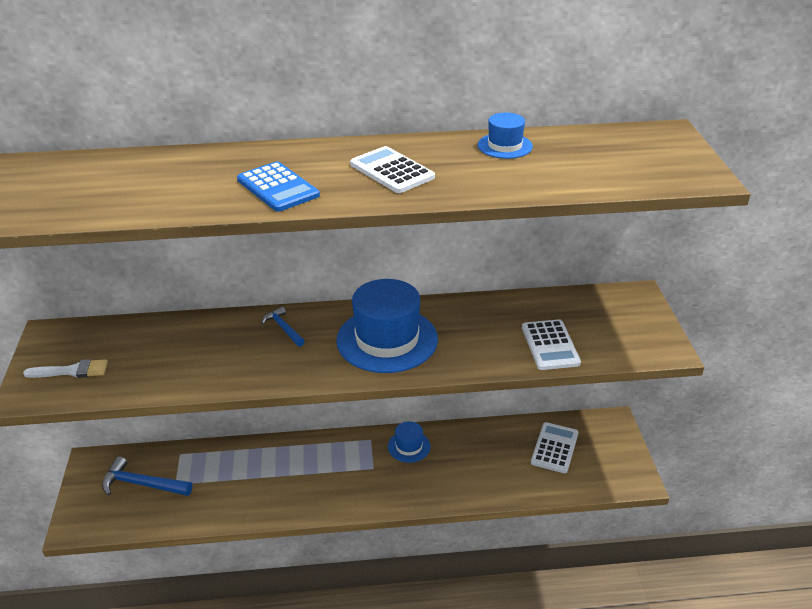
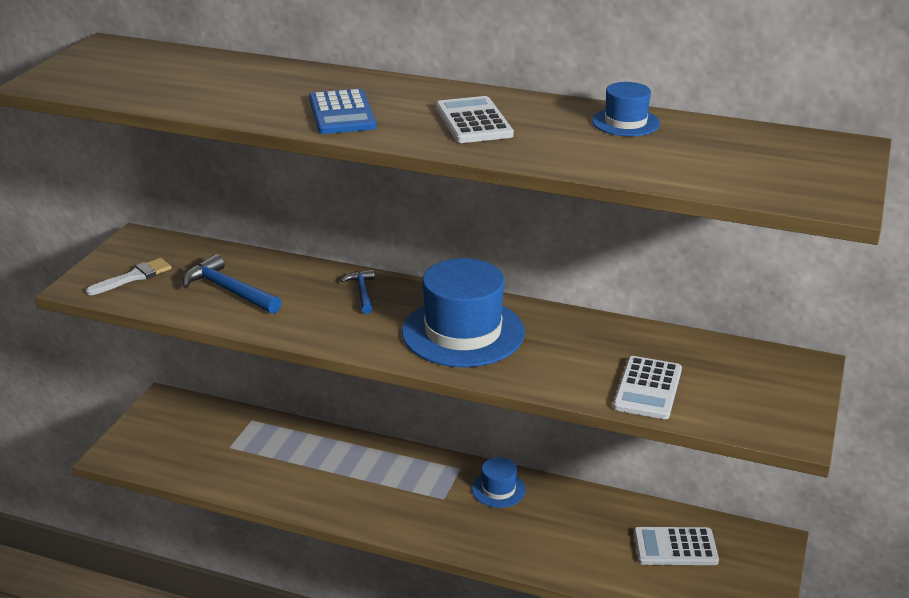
camera: 25 degrees right, 5 degrees down
(72, 371) = (134, 277): white brush -> white brush turned 60 degrees counterclockwise
(142, 484) = (198, 437): blue hammer -> blue hammer (229, 290)
(554, 448) = (675, 547): white calculator -> white calculator turned 135 degrees counterclockwise

